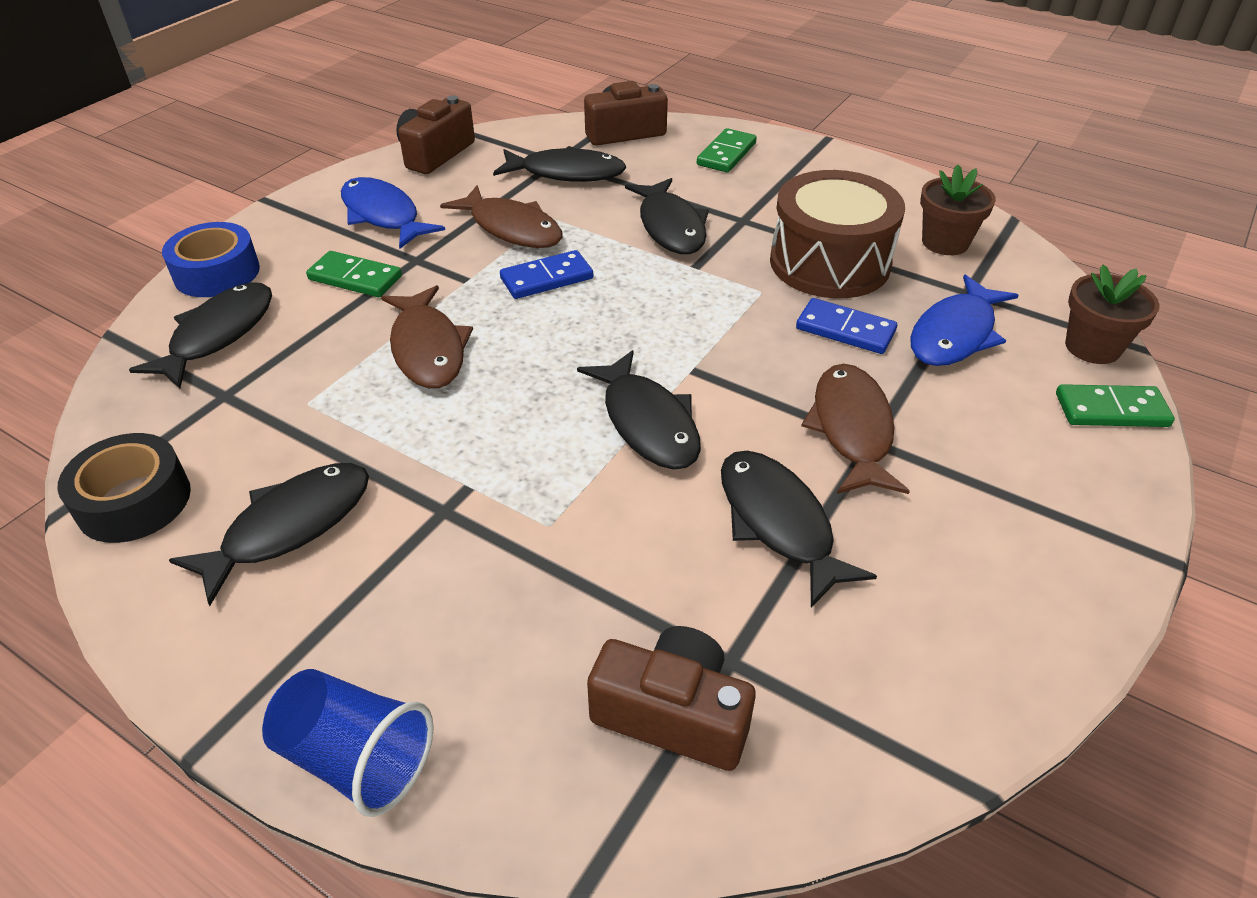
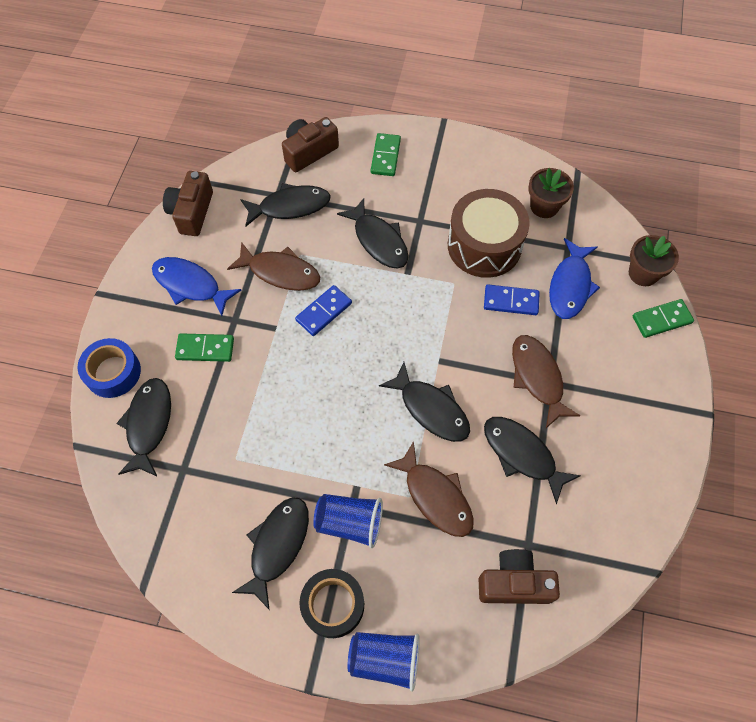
camera: 20 degrees left, 20 degrees up
(134, 501) = (182, 560): black tape -> black tape (333, 605)
(426, 531) = (350, 523): none -> blue cup
(428, 348) = (282, 393): brown fish -> brown fish (435, 496)

